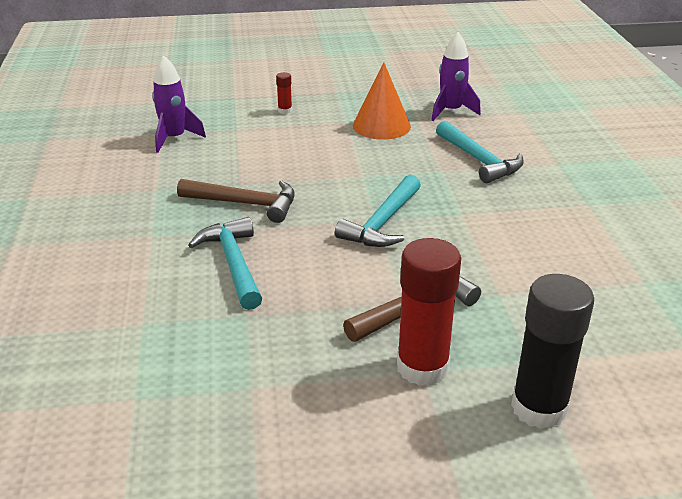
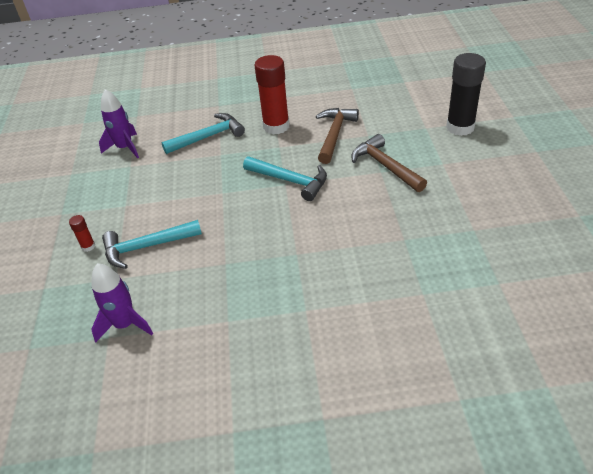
camera: 85 degrees left, 10 degrees up
(233, 263) = (344, 253): turquoise hammer -> turquoise hammer (146, 247)
(246, 204) = (258, 255): brown hammer -> brown hammer (334, 134)
(381, 126) = (139, 184): orange cone -> none
(422, 367) = (439, 163): red glue stick -> red glue stick (276, 126)

